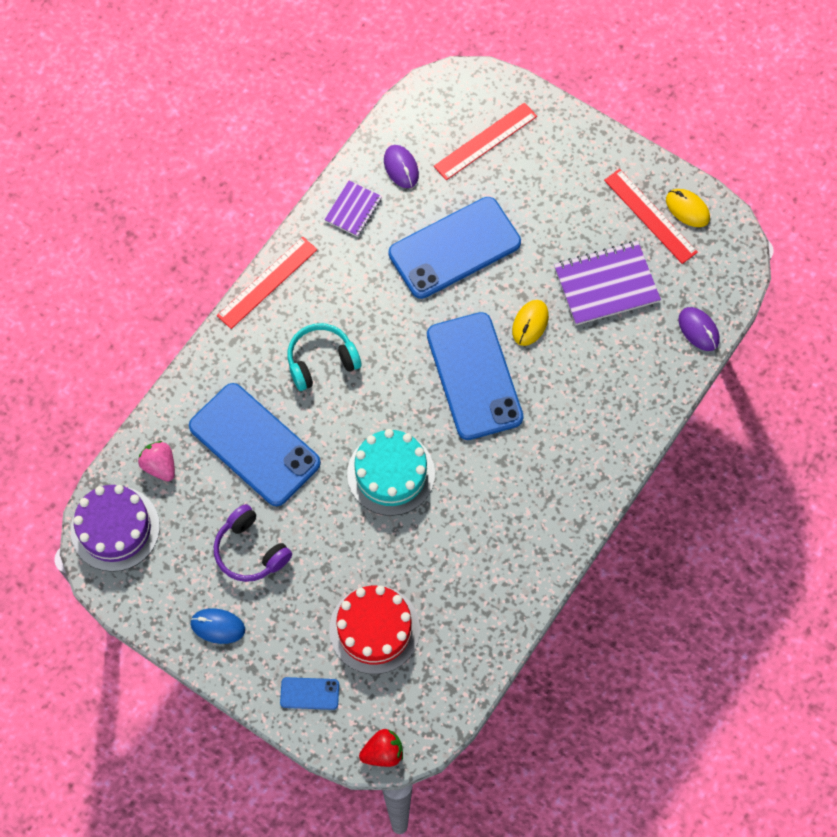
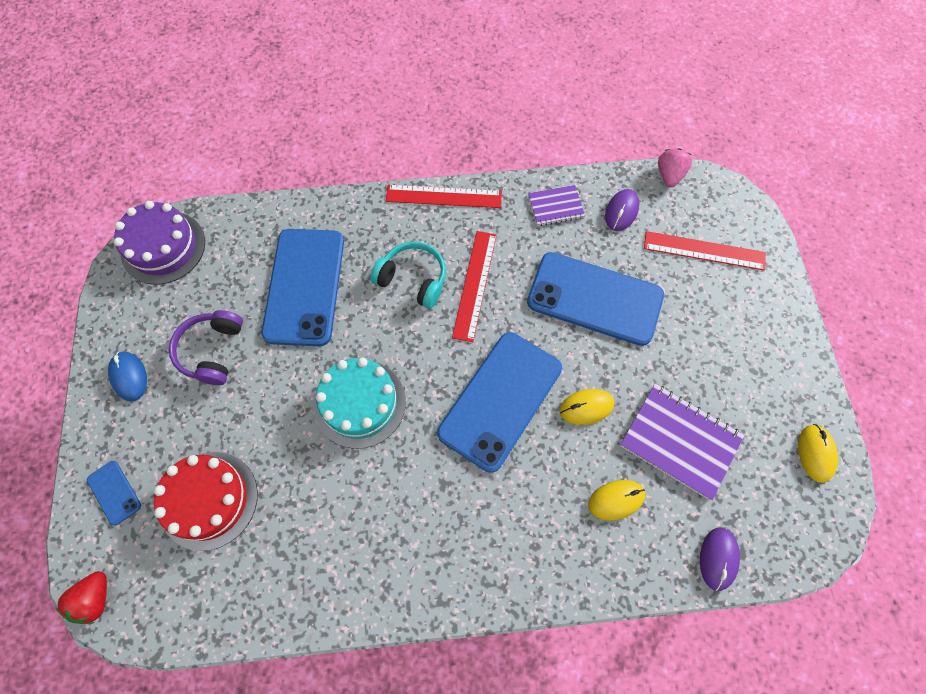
camera: 50 degrees right, 0 degrees up
(160, 466) = (236, 238): pink strawberry -> pink strawberry (669, 175)
(383, 752) = (95, 599): red strawberry -> red strawberry turned 75 degrees clockwise
(609, 359) = (616, 500): none -> yellow mouse
(650, 216) = (777, 427): red ruler -> red ruler (475, 285)

